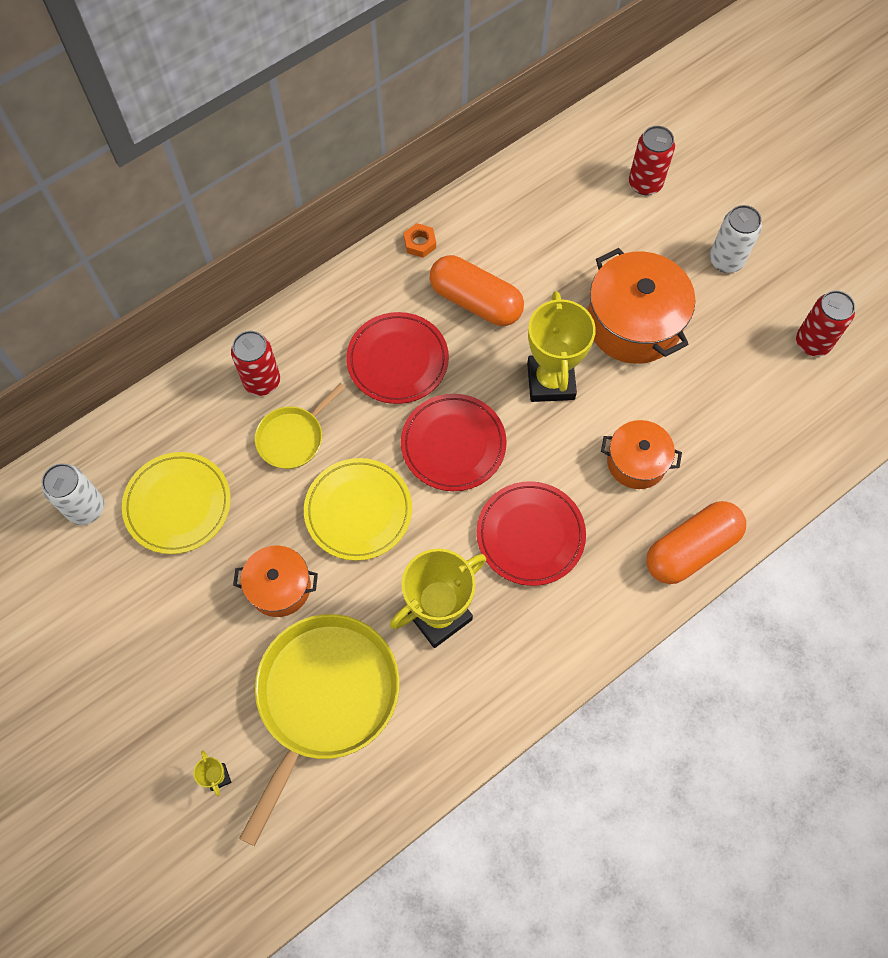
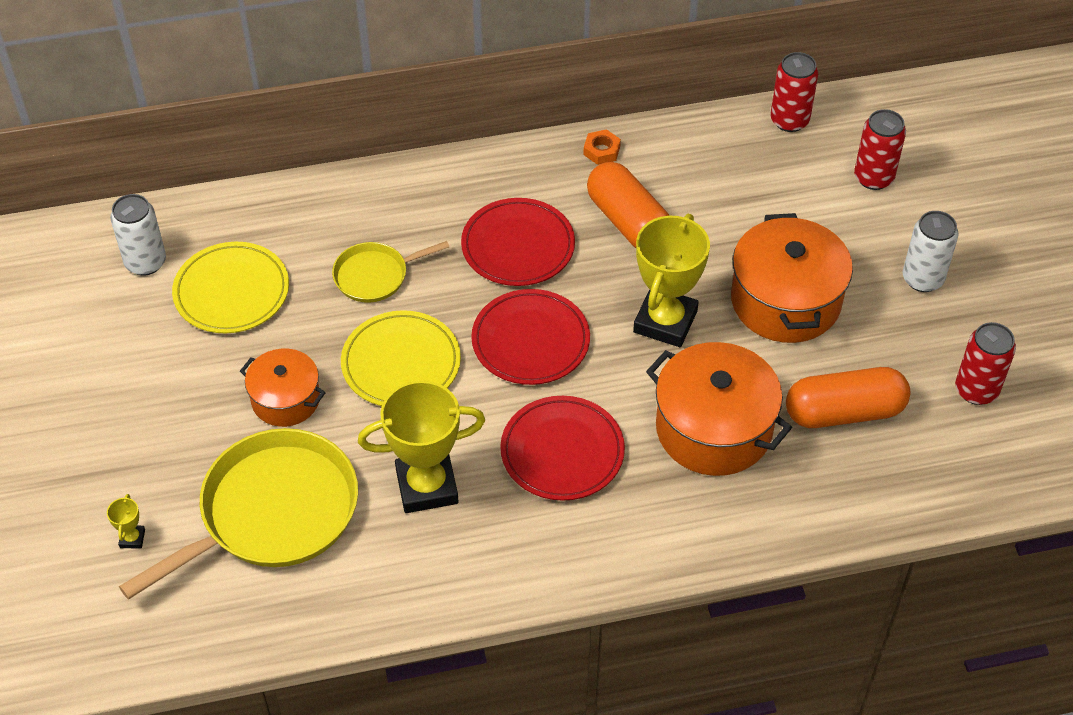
camera: 25 degrees right, 15 degrees down
(262, 381) = (373, 216): red can -> red can (789, 120)
(636, 462) = (713, 429): orange pot -> orange pot, size x1.68
(691, 549) = (726, 531): orange capsule -> orange capsule (844, 412)

